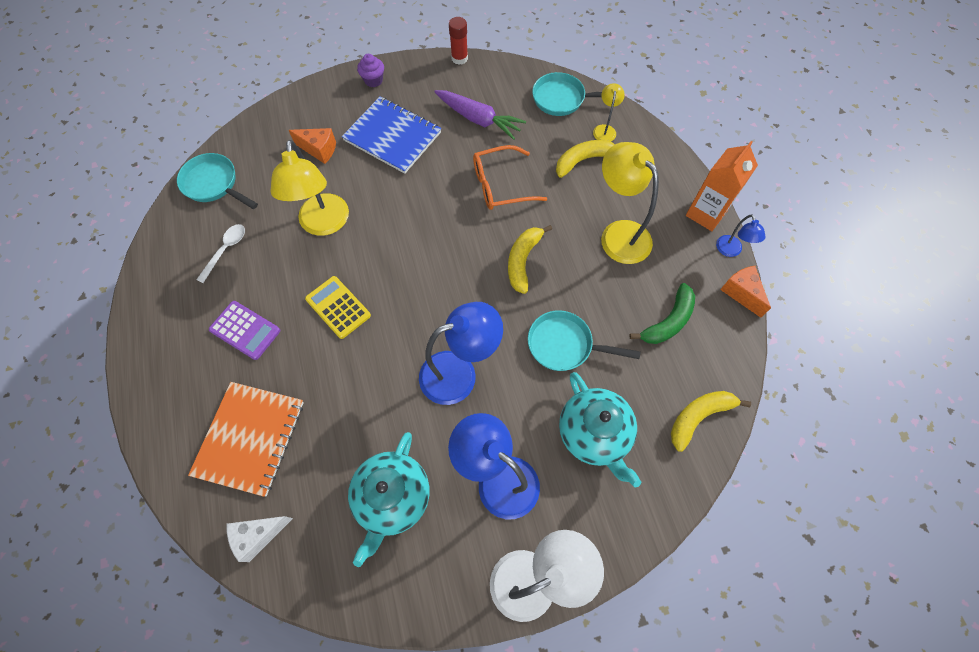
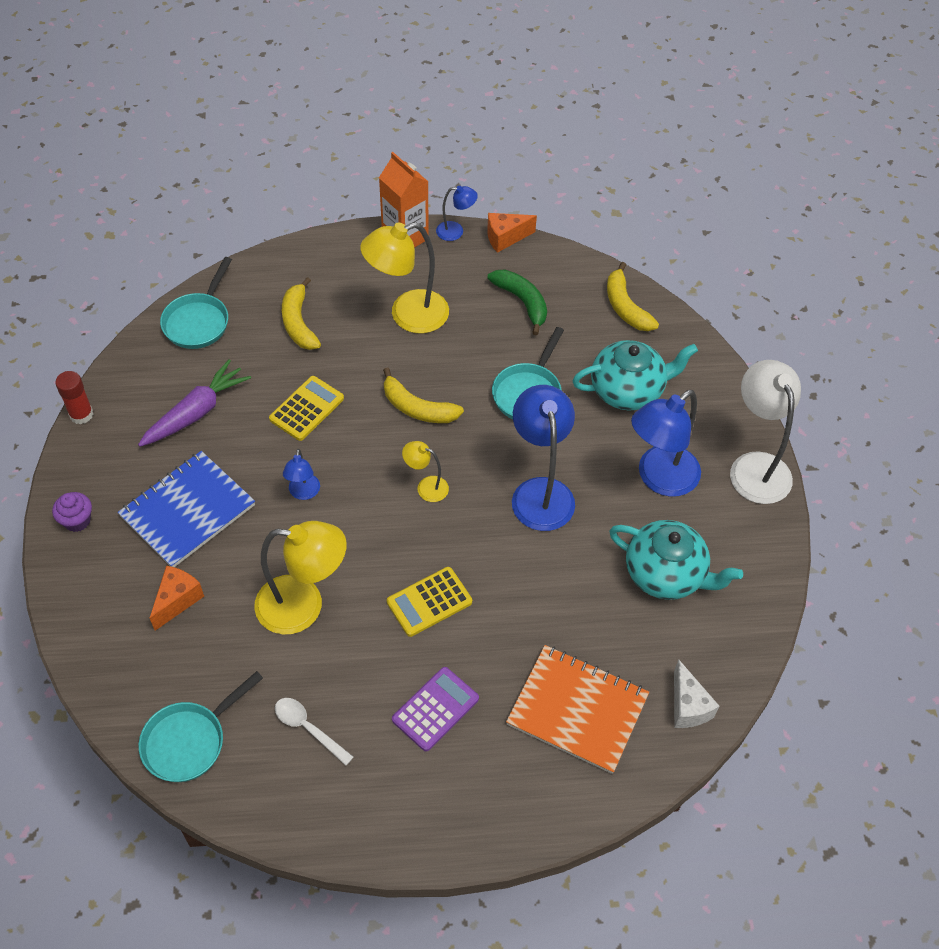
camera: 80 degrees left, 10 degrees down
(422, 201) = (303, 493): none -> blue lamp
(500, 185) = (306, 409): orange glasses -> yellow calculator
(605, 129) = (261, 293): yellow lamp -> yellow lamp (426, 487)

